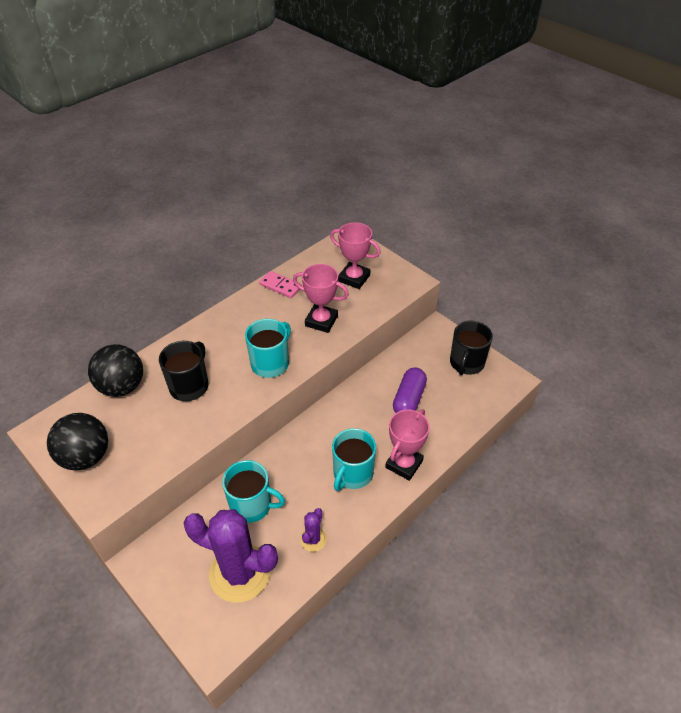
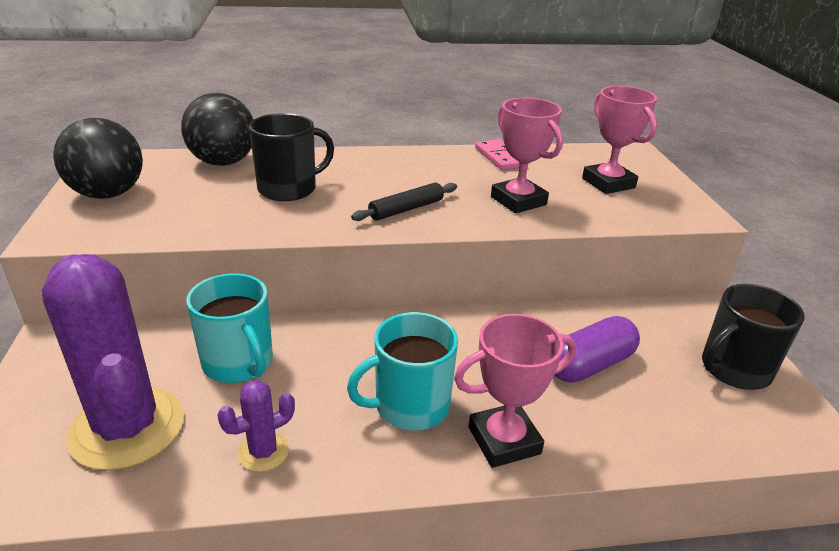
camera: 35 degrees right, 15 degrees down
(271, 363) = (406, 209): turquoise mug -> black rolling pin

